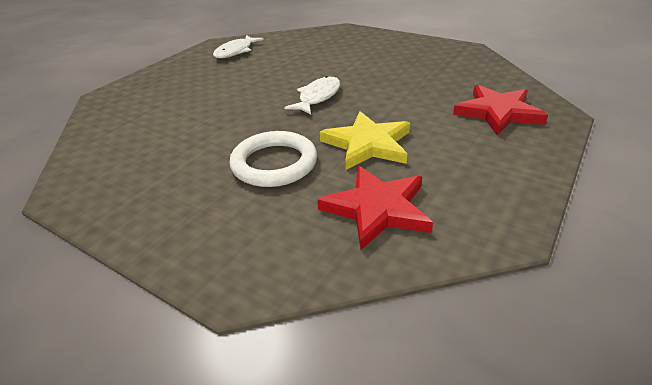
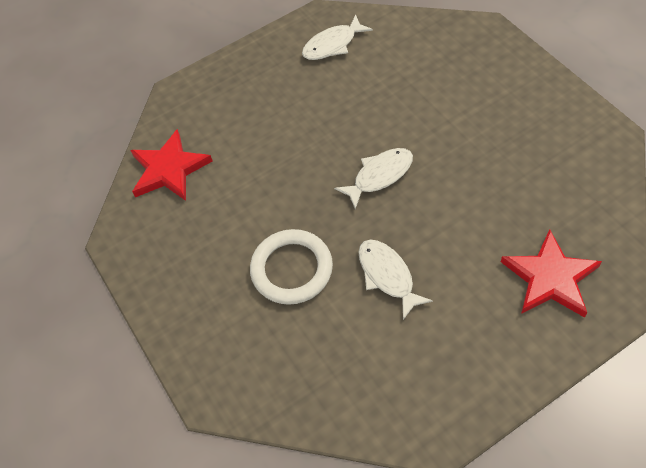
camera: 30 degrees right, 20 degrees up
(368, 144) = (387, 275): yellow star -> white fish
(377, 209) = (348, 364): red star -> red star (169, 169)

